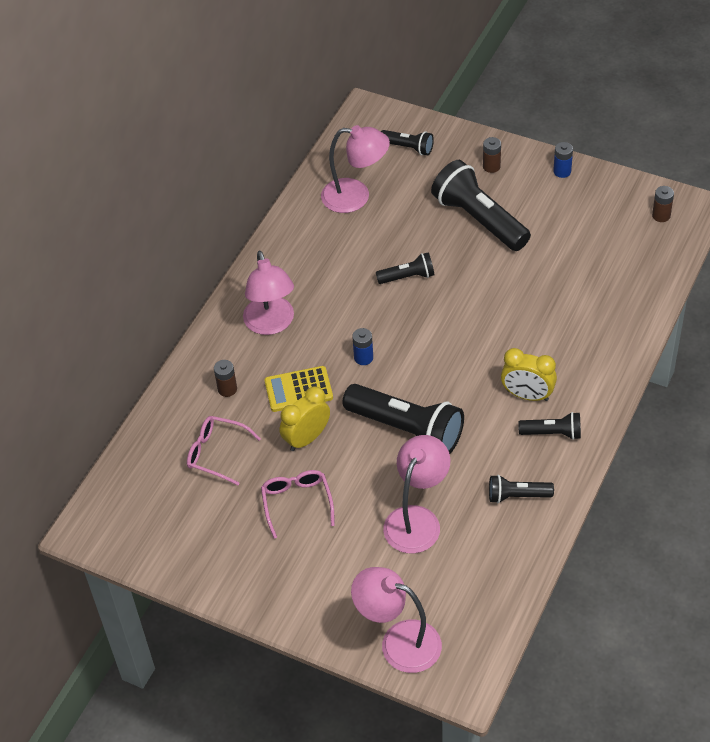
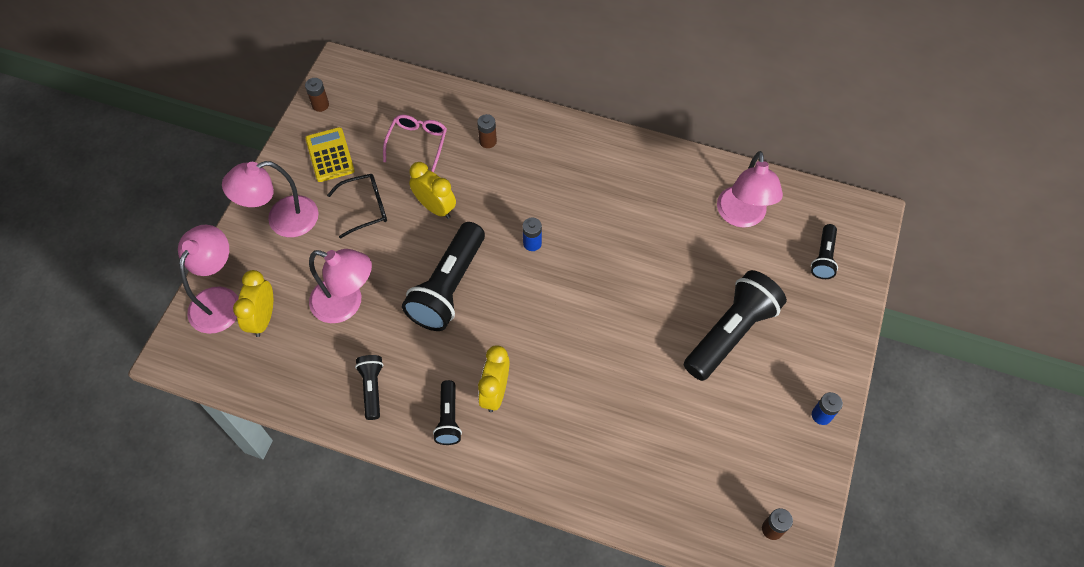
camera: 80 degrees right, 10 degrees up
(271, 324) = (566, 165): pink lamp -> pink lamp (282, 220)
(297, 503) = (365, 208): pink glasses -> black glasses
(298, 389) = (490, 195): yellow calculator -> yellow calculator (330, 155)
(408, 277) = (640, 272): black flashlight -> none
(427, 597) = (263, 318): none -> yellow clock
(491, 166) = (813, 341): brown battery -> brown battery (320, 105)

